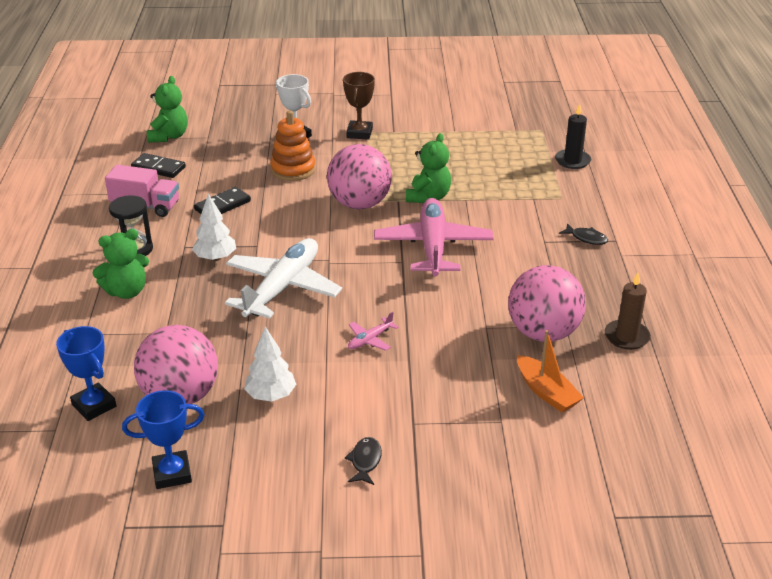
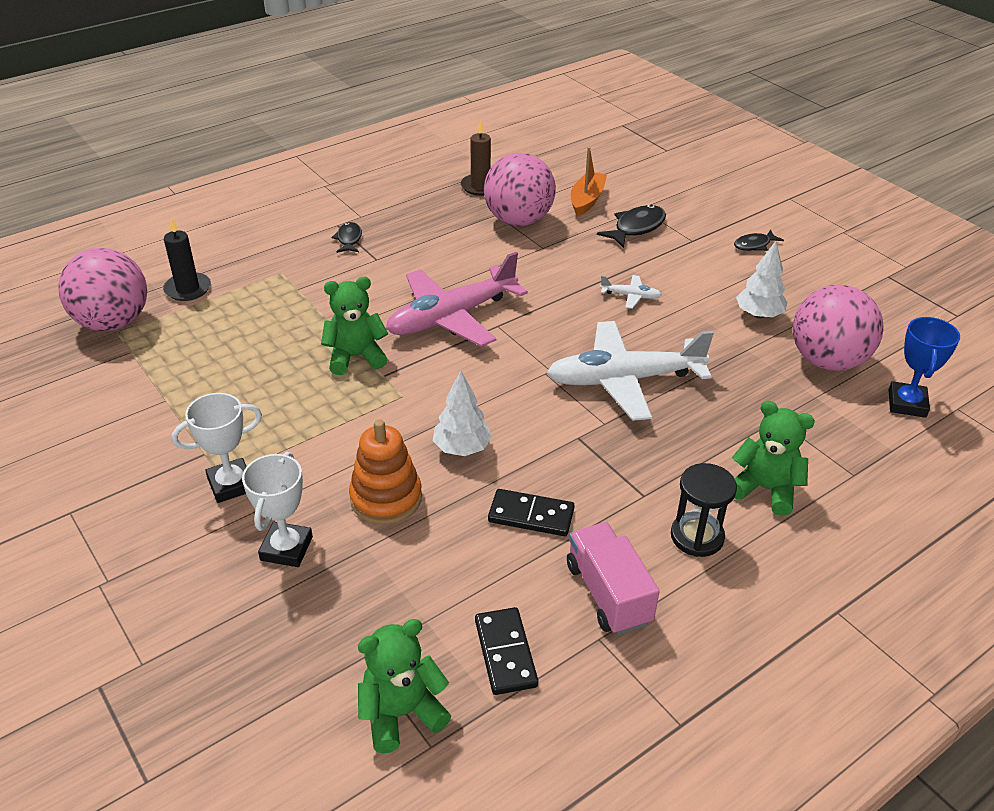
camera: 125 degrees left, 5 degrees up
(172, 473) = (891, 320): blue trophy -> none
(215, 258) = (634, 456): white tree -> white tree (462, 448)
(359, 133) = (231, 484): brown trophy -> white trophy
(359, 204) = (417, 400): pink ball -> pink ball (113, 322)
(370, 340) = (630, 296): pink plane -> white plane
(467, 398) = (636, 228): none -> black fish

